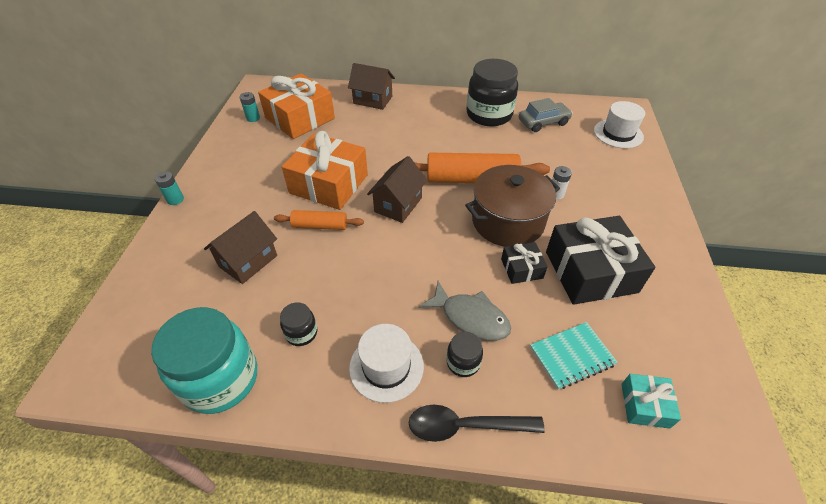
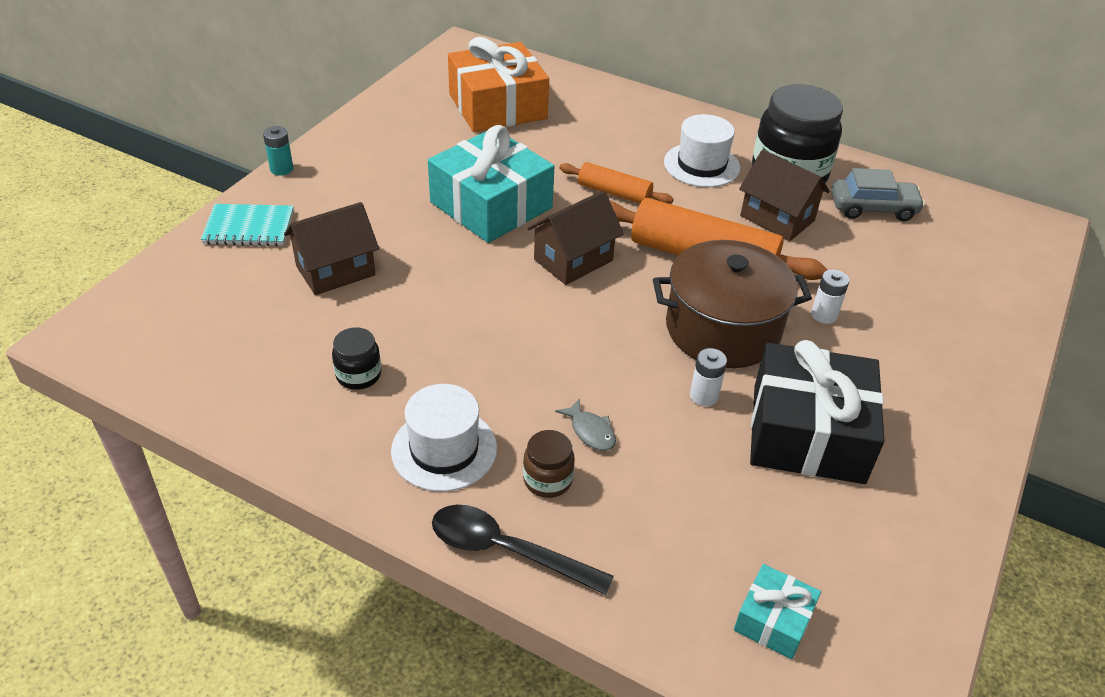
camera: 20 degrees right, 5 degrees down
(220, 379) = (238, 392): turquoise jar -> none
(253, 118) = (433, 90): turquoise battery -> none
(320, 226) = (450, 255): orange rolling pin -> orange rolling pin (614, 193)
(329, 184) = (491, 205): orange gift -> turquoise gift
(373, 100) = (618, 107): brown house -> brown house (777, 218)
(463, 362) = (547, 480): black jar -> brown jar
(470, 317) = (590, 431): grey fish -> grey fish, size x0.53
(521, 268) = (704, 396): black gift -> white battery
(571, 356) = (706, 526): turquoise notebook -> turquoise notebook (249, 228)
(618, 134) = (993, 258): white hat -> white hat (701, 165)

